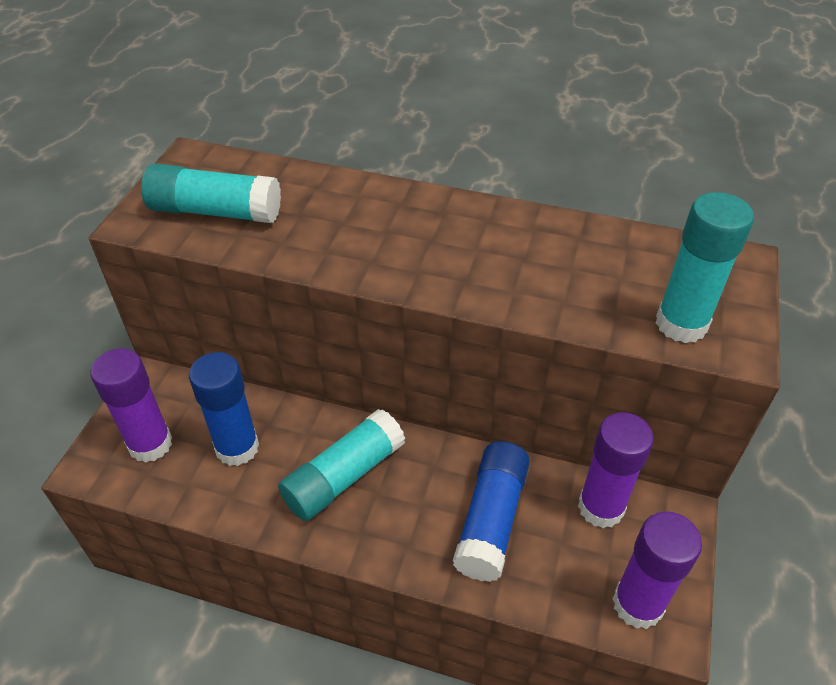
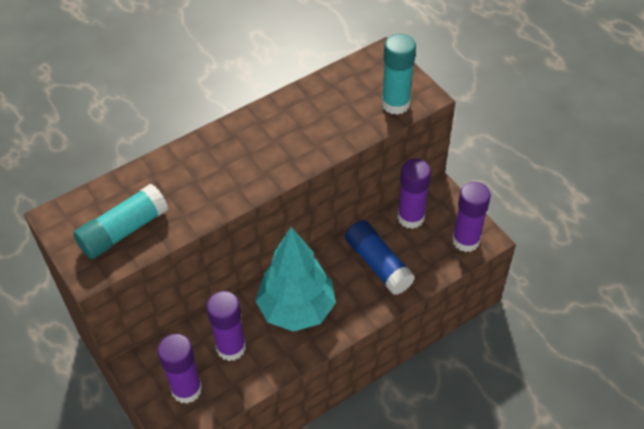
camera: 50 degrees left, 5 degrees up
(237, 448) = (231, 347): blue glue stick -> purple glue stick
(344, 476) = (296, 309): turquoise glue stick -> turquoise tree

